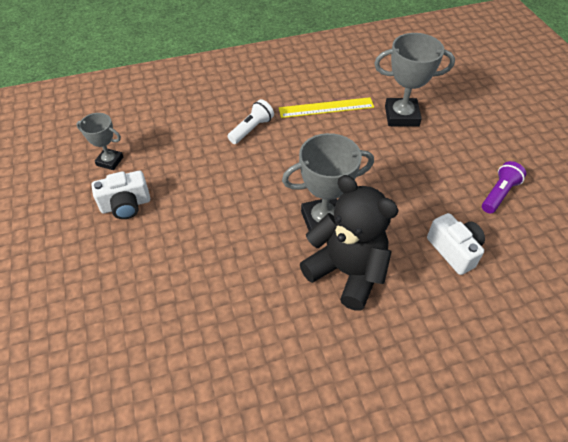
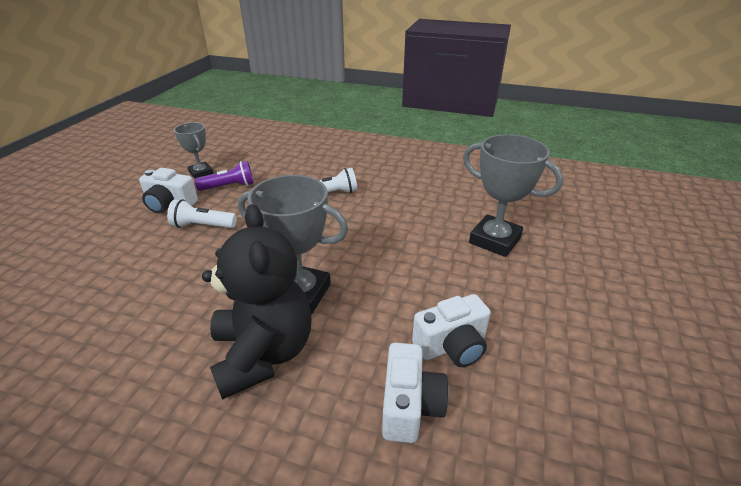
camera: 35 degrees right, 15 degrees down
(183, 209) = (202, 226): none -> white flashlight
(326, 107) = (420, 203): yellow ruler -> none
(443, 204) = (452, 346): none -> white camera
(499, 194) = (543, 374): purple flashlight -> purple flashlight (229, 186)

